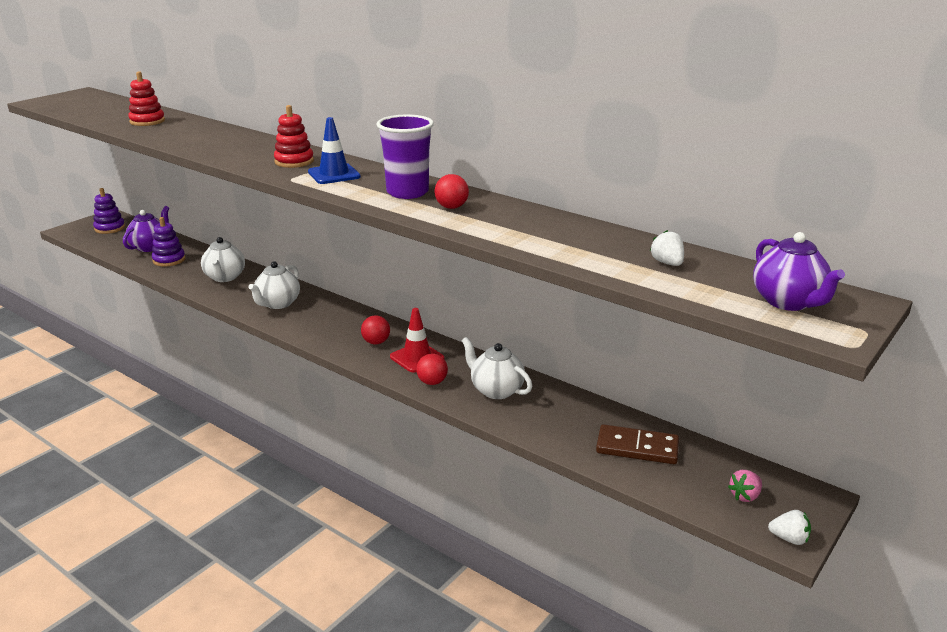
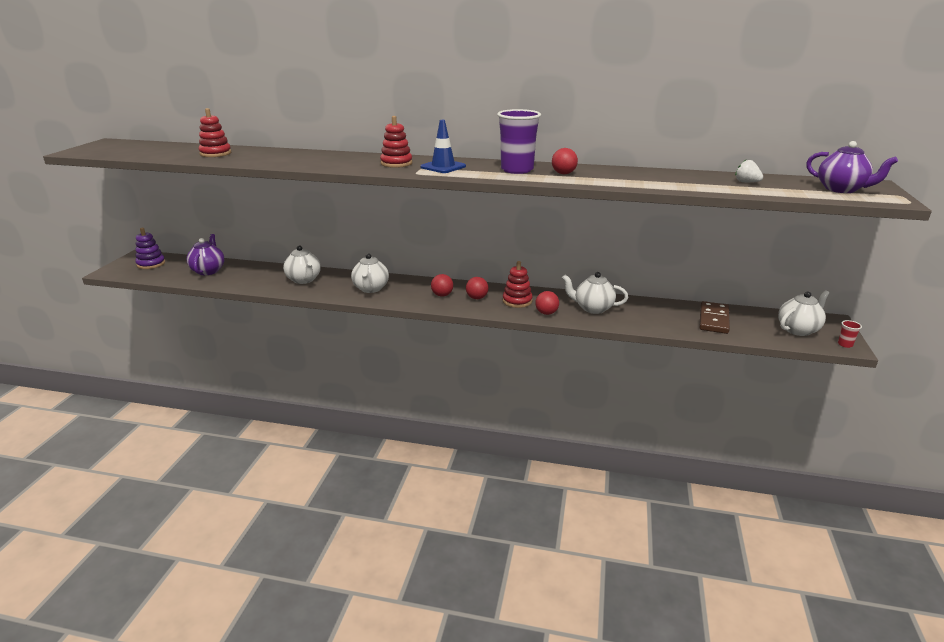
camera: 25 degrees left, 0 degrees up
(169, 260) = (238, 277): purple stacking toy -> none
(342, 329) = (442, 295): none -> red ball
(417, 358) = (517, 301): red traffic cone -> red stacking toy
(637, 448) = (713, 320): brown domino -> brown domino turned 60 degrees counterclockwise
(745, 496) = (798, 329): pink strawberry -> white teapot
(789, 539) = (845, 344): white strawberry -> red cup

